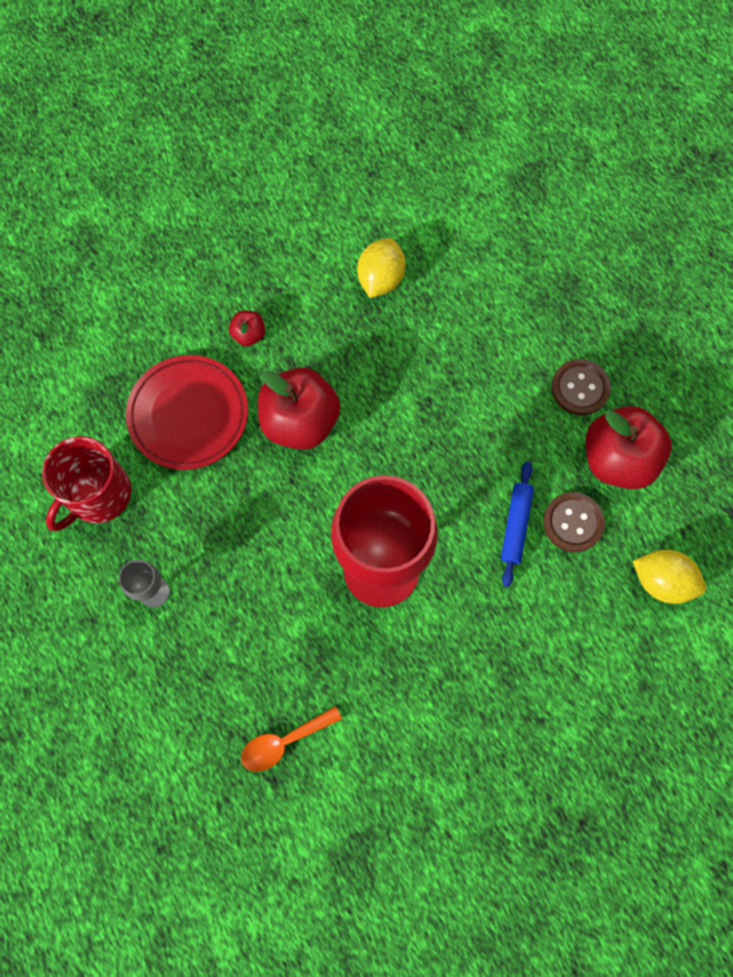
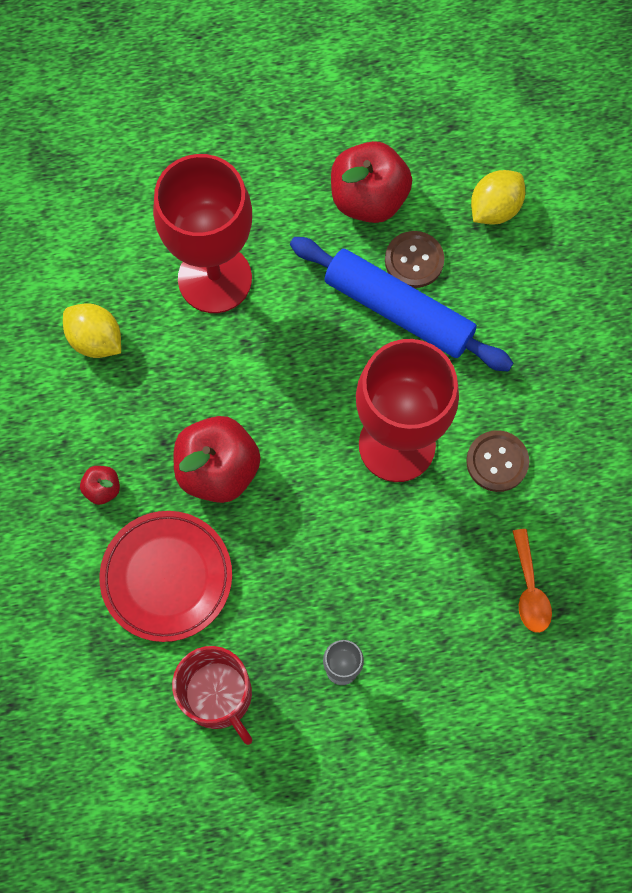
camera: 70 degrees left, 0 degrees up
(478, 354) = (215, 278): none -> red goblet
(515, 525) = (398, 310): blue rolling pin -> blue rolling pin, size x1.97
(580, 388) = (286, 203): brown button -> brown button (497, 462)

